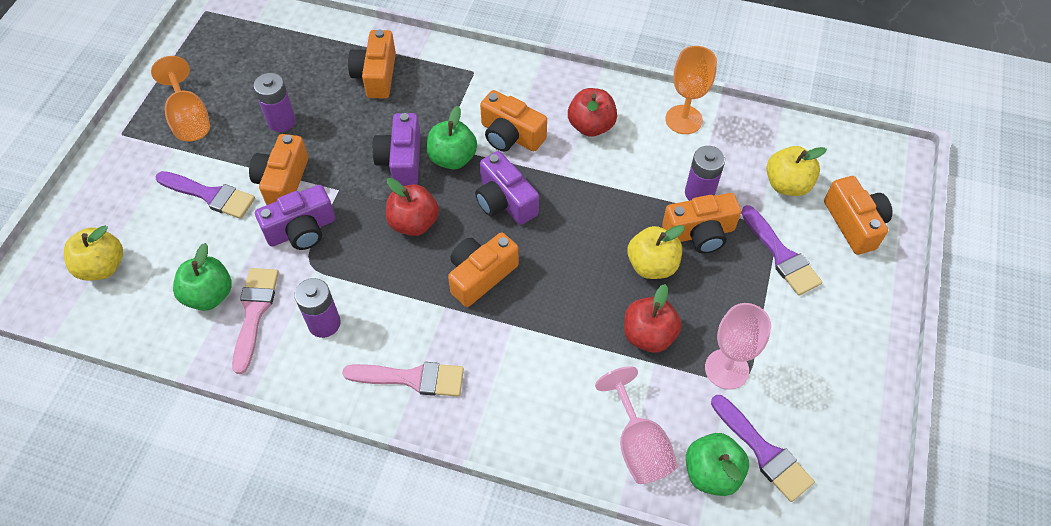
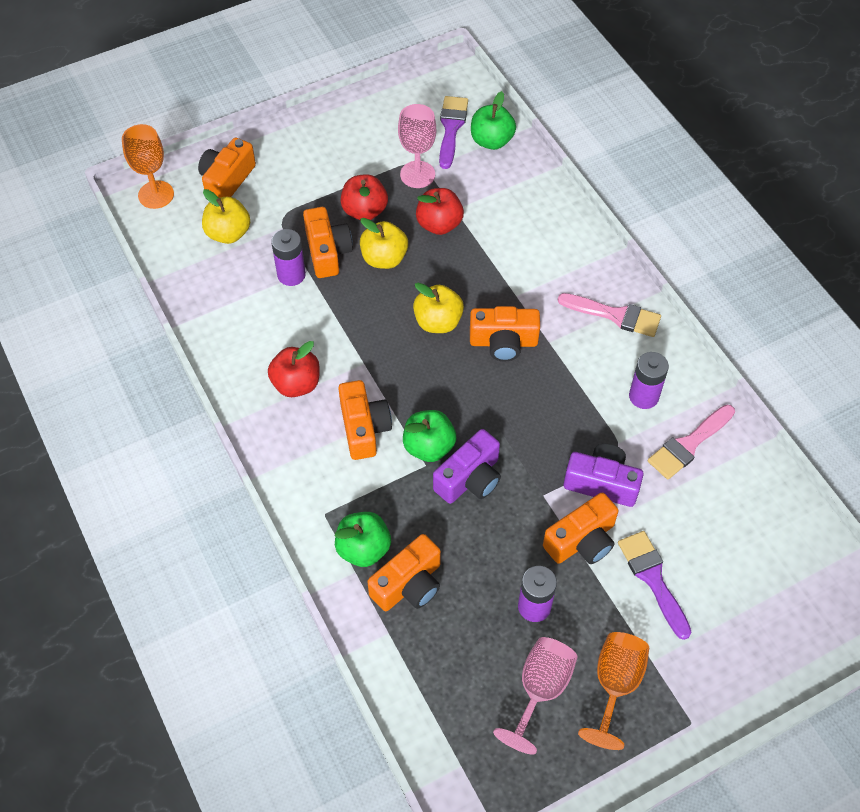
camera: 135 degrees left, 0 degrees up
(102, 266) = (786, 582): yellow apple -> yellow apple (438, 322)
(209, 295) = (714, 486): green apple -> green apple (363, 549)
(412, 378) = (615, 315): pink brush -> pink brush turned 150 degrees clockwise
(414, 223) = (511, 418): red apple -> red apple (364, 211)
(505, 201) = (428, 380): purple camera -> none
(638, 445) = (516, 180): pink goblet -> pink goblet (540, 690)
(683, 119) = (226, 331): orange goblet -> orange goblet (156, 195)
(699, 233) = (327, 252): orange camera -> orange camera turned 45 degrees clockwise
(781, 255) = (297, 200): purple brush -> none

